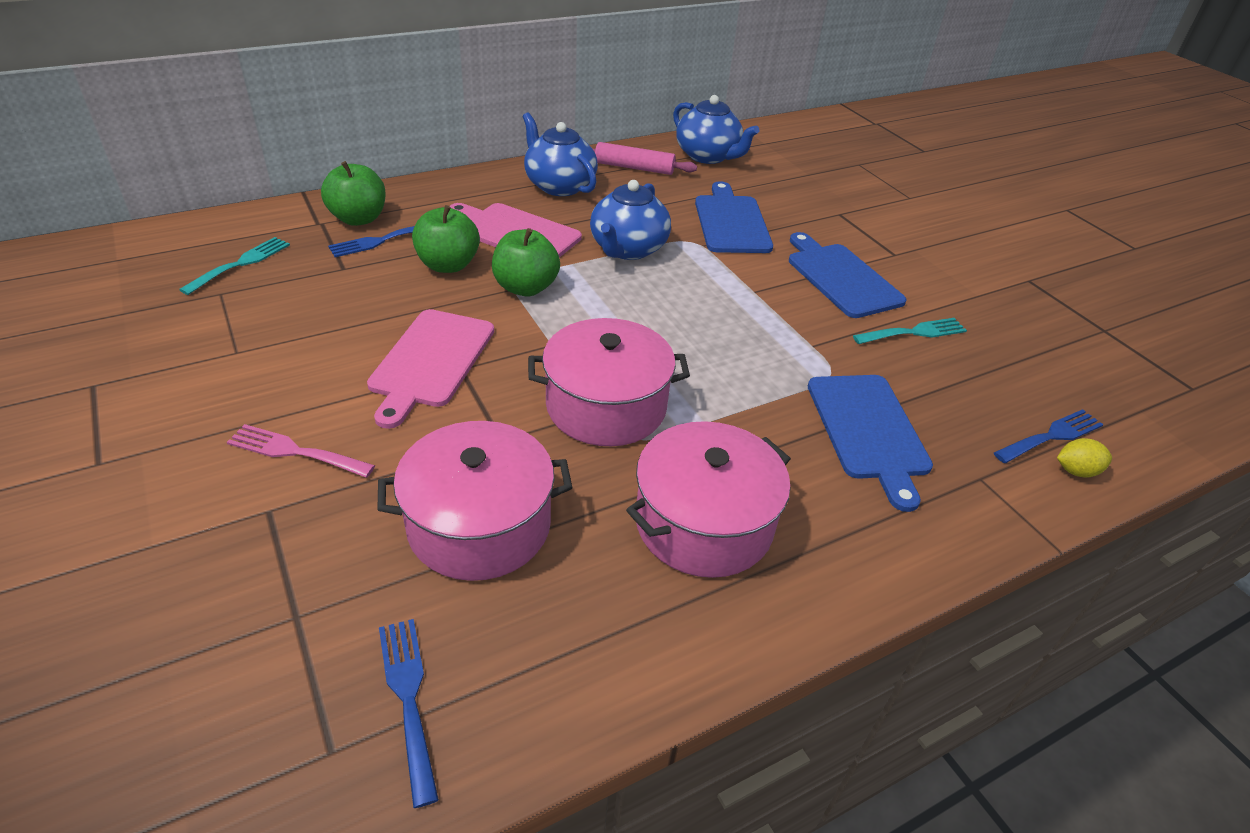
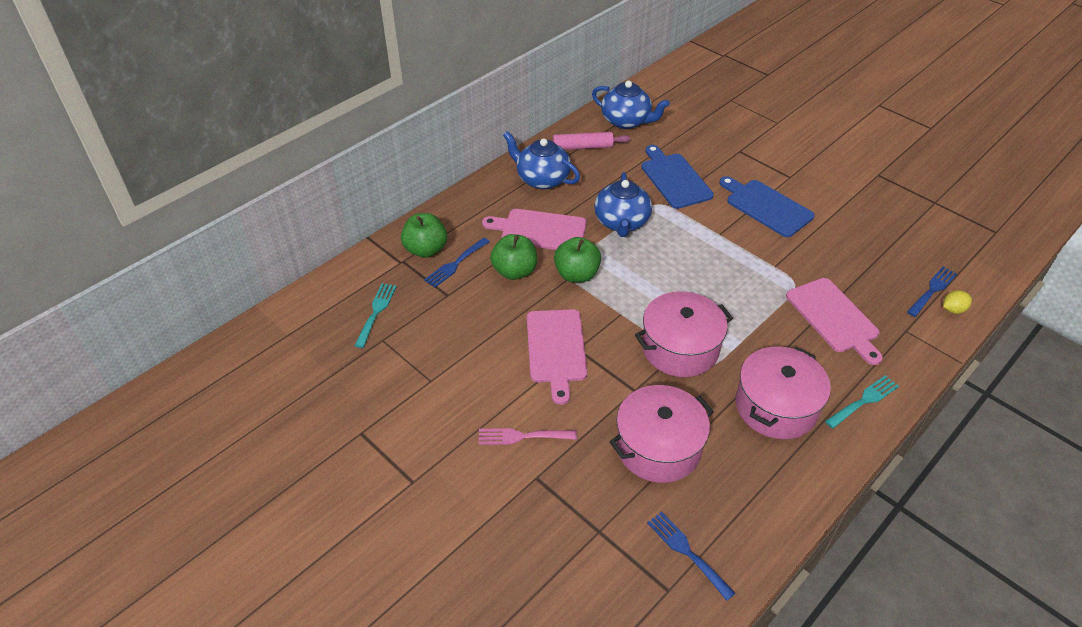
camera: 15 degrees left, 5 degrees up
(869, 430) = (834, 318): blue cutting board -> pink cutting board
(914, 332) = (828, 237): turquoise fork -> turquoise fork (864, 400)

